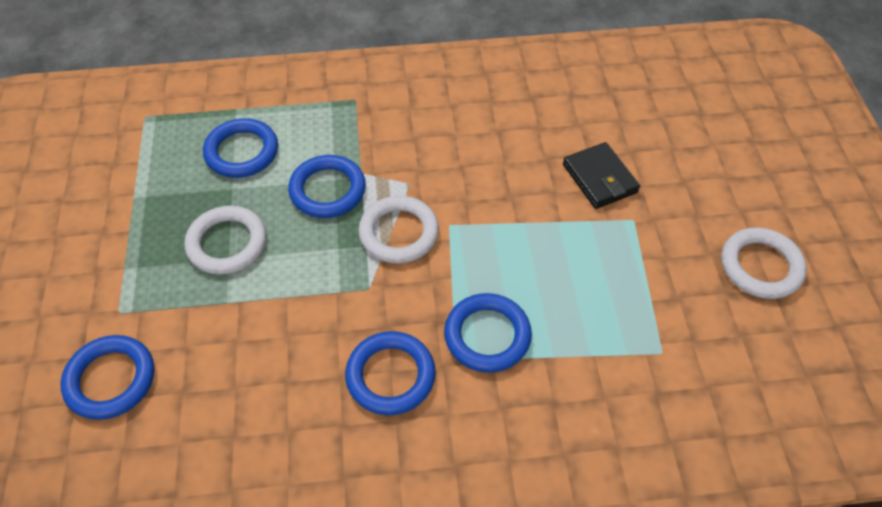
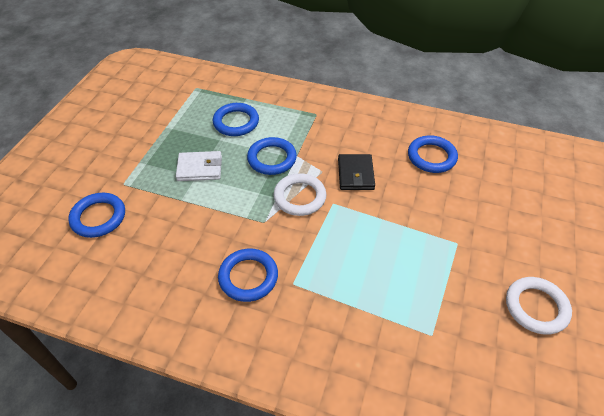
camera: 25 degrees right, 5 degrees down
(227, 243) = (200, 168): white ring -> white wallet
(487, 335) = (320, 277): blue ring -> blue ring (431, 157)
(600, 178) = (447, 209): black wallet -> black wallet (355, 174)

